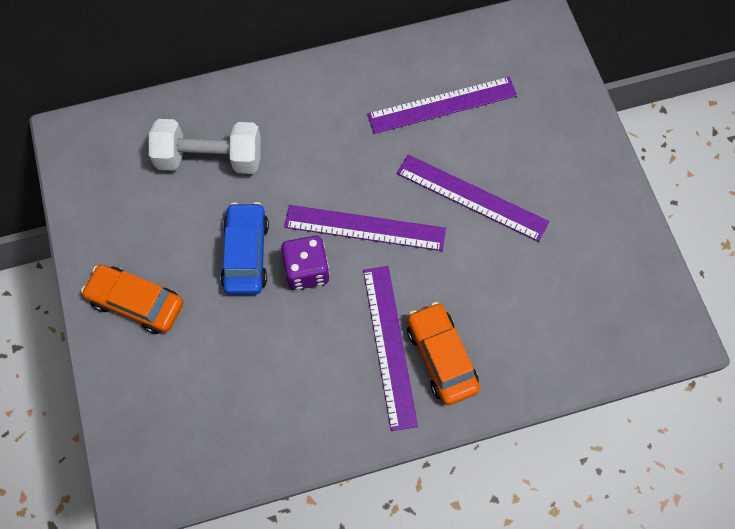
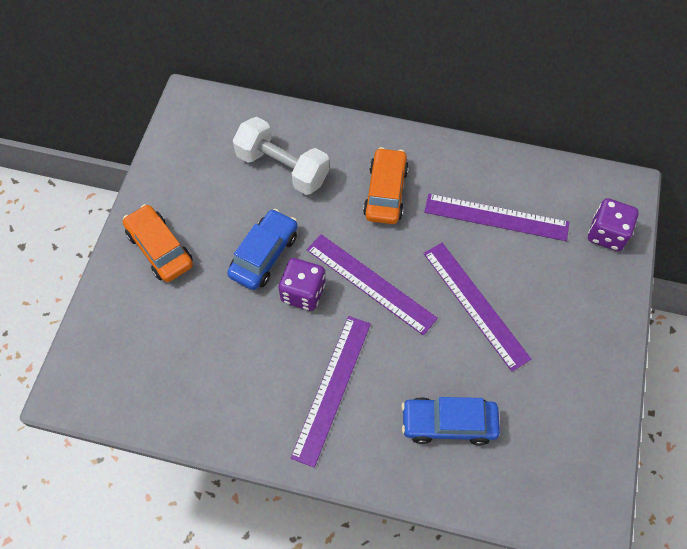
camera: 30 degrees right, 5 degrees down
(441, 357) = (368, 422): orange car -> orange car (385, 192)
(512, 319) = (448, 423): none -> blue car
(547, 72) = (606, 234): none -> purple dice

